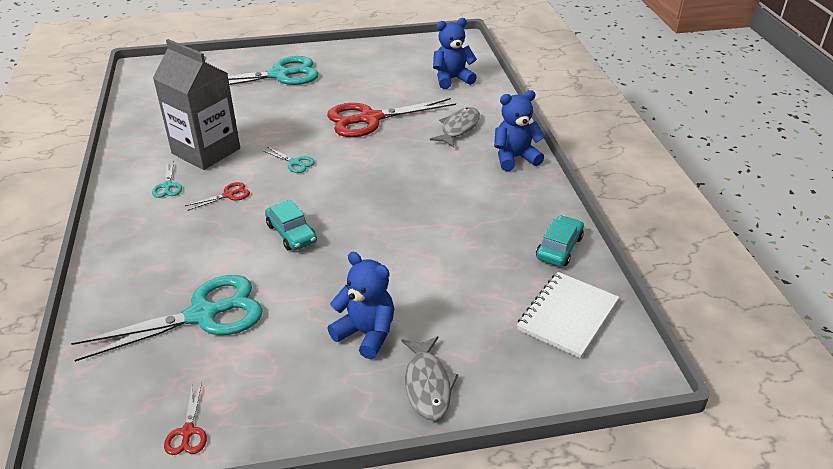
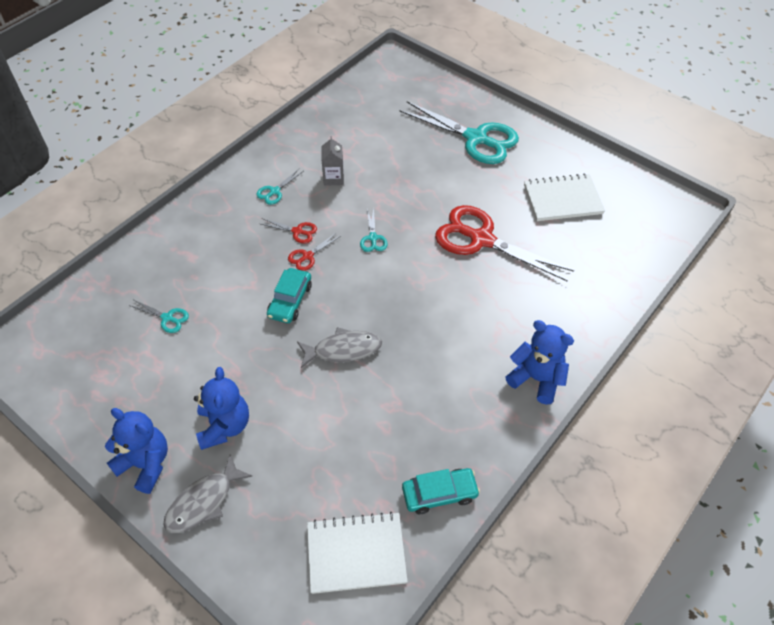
camera: 50 degrees right, 15 degrees up
(188, 432) = (65, 393): red scissors -> red scissors (307, 256)
(203, 315) = (167, 318): turquoise scissors -> turquoise scissors, size x0.42
(206, 151) = (333, 178): grey carton -> grey carton, size x0.43
(386, 73) = (562, 199): none -> white notebook
(452, 79) = (609, 250): blue teddy bear -> blue teddy bear (145, 464)
(458, 128) = (536, 307): grey fish -> grey fish (343, 350)

